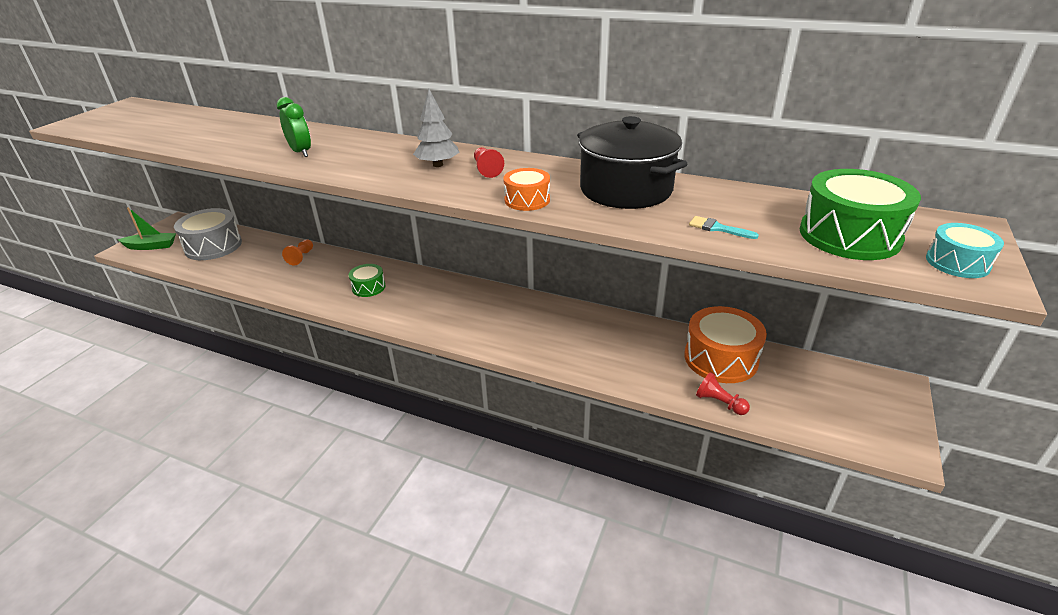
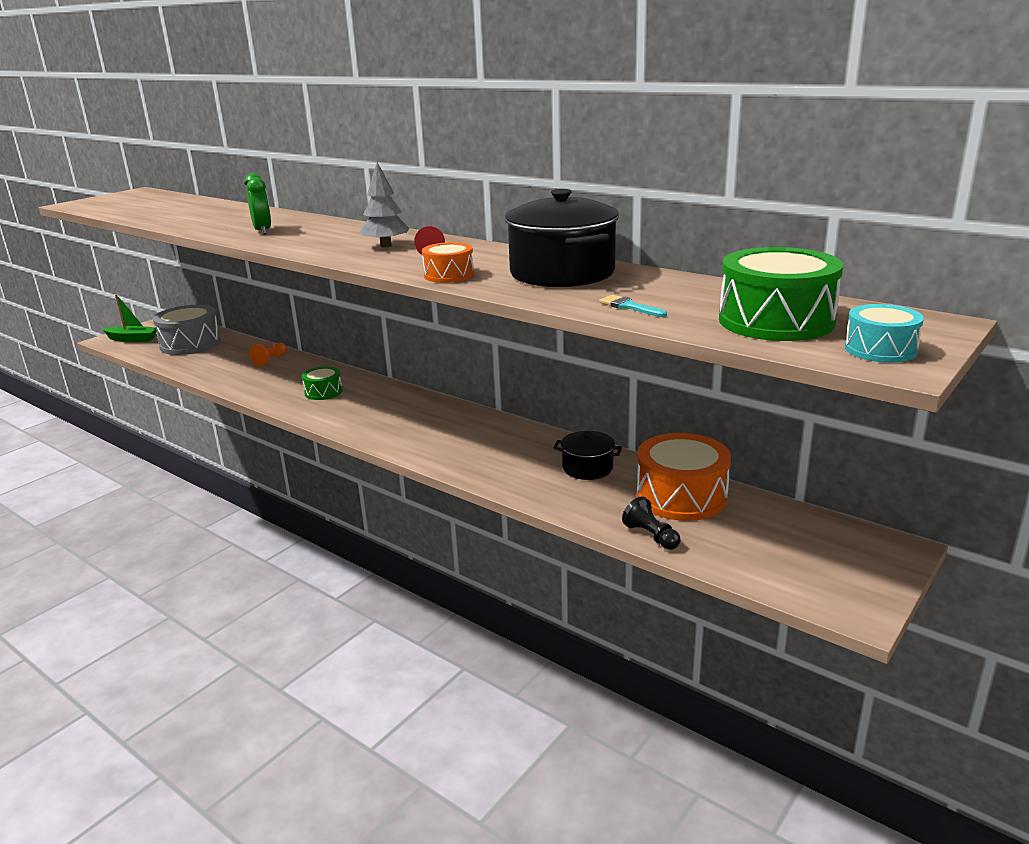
camera: 15 degrees right, 10 degrees down
(634, 340) = (587, 468): none -> black pot
(719, 403) = (651, 536): red pawn -> black pawn

